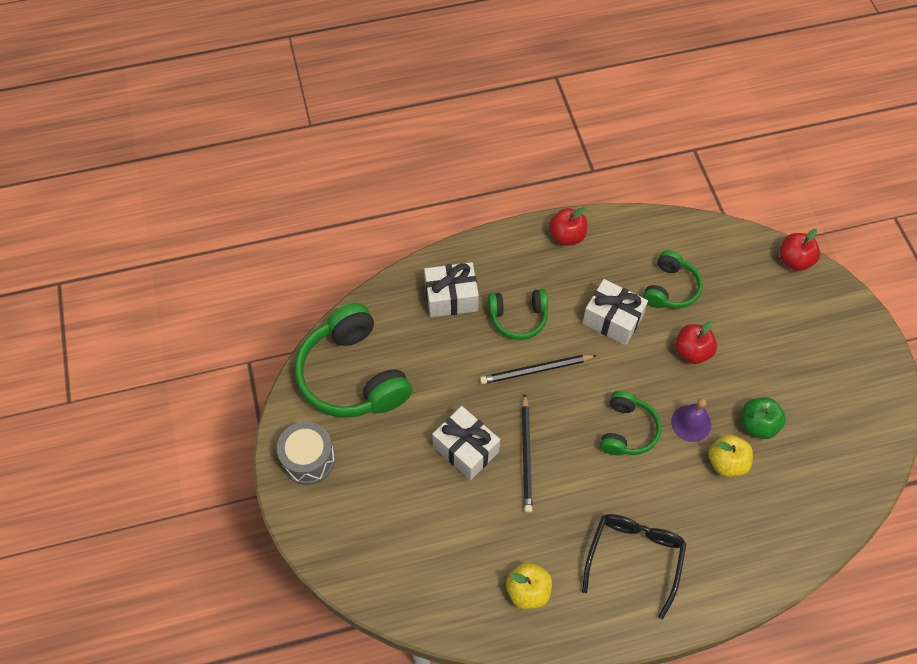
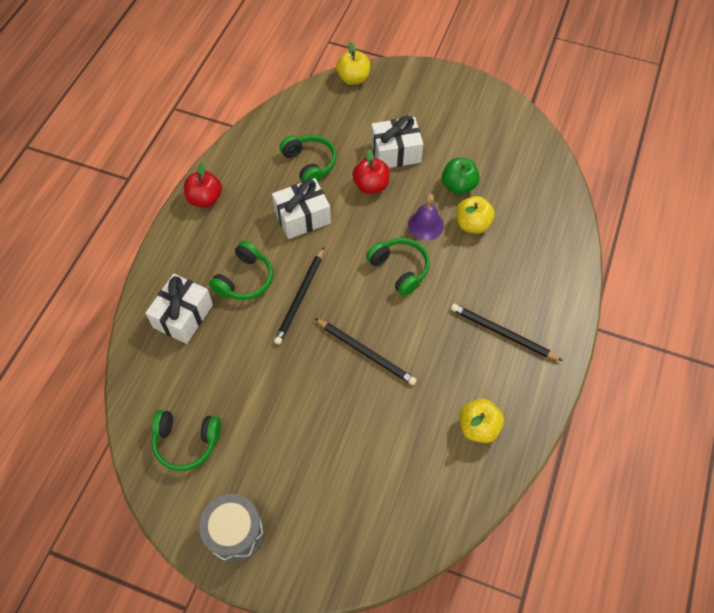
camera: 55 degrees left, 0 degrees up
(352, 375) = (186, 442): green headphones -> green headphones, size x0.55
(466, 449) = (326, 394): white gift -> white gift (395, 152)
(634, 558) = (502, 333): black glasses -> black pencil
(794, 260) = (353, 78): red apple -> yellow apple

